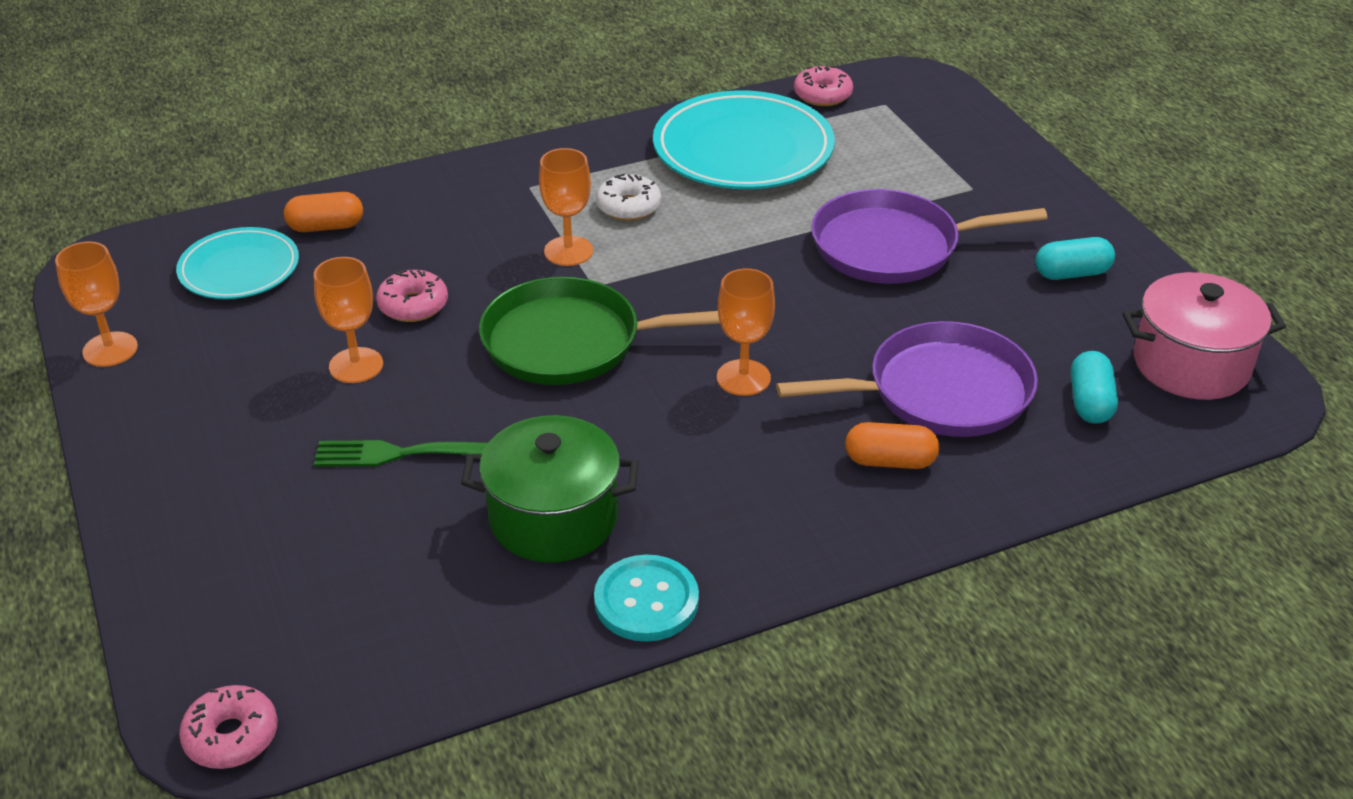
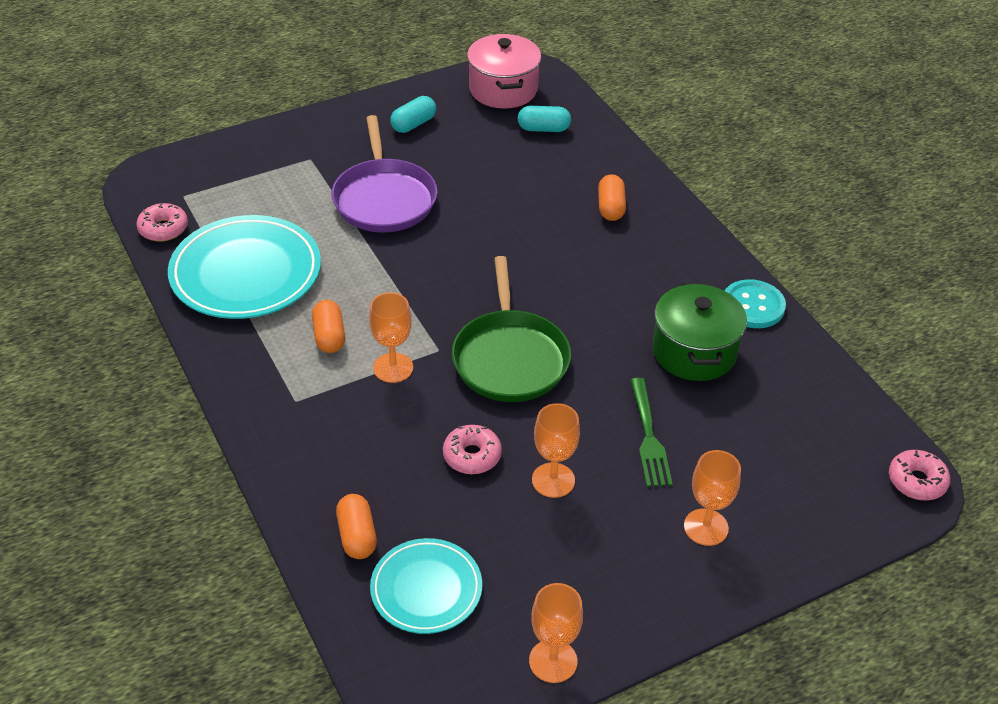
camera: 95 degrees left, 5 degrees up
(628, 207) = (329, 336): white donut -> orange capsule
(743, 378) = (540, 269): orange goblet -> orange goblet (706, 527)
(940, 392) = (542, 185): purple pan -> none
(1072, 273) = (413, 124): turquoise capsule -> turquoise capsule turned 60 degrees clockwise

